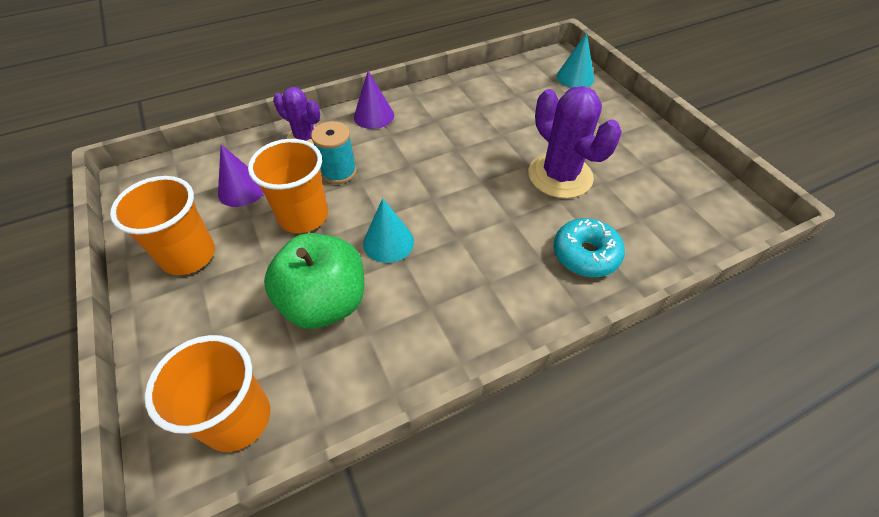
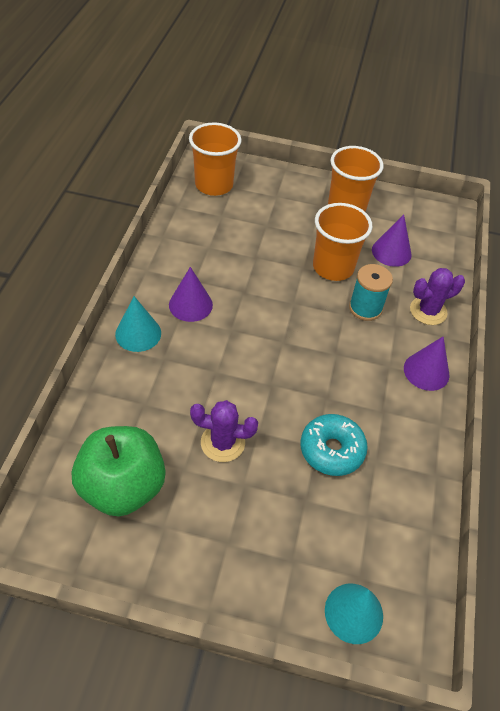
camera: 125 degrees right, 0 degrees up
(325, 302) = (248, 242): green apple -> green apple (122, 487)
(388, 242) = (265, 293): turquoise cone -> turquoise cone (138, 333)
(463, 286) = (190, 304): none -> purple cone
(560, 176) = (222, 443): purple cactus -> purple cactus, size x0.62
(585, 254) = (138, 386): turquoise donut -> turquoise donut (331, 450)

